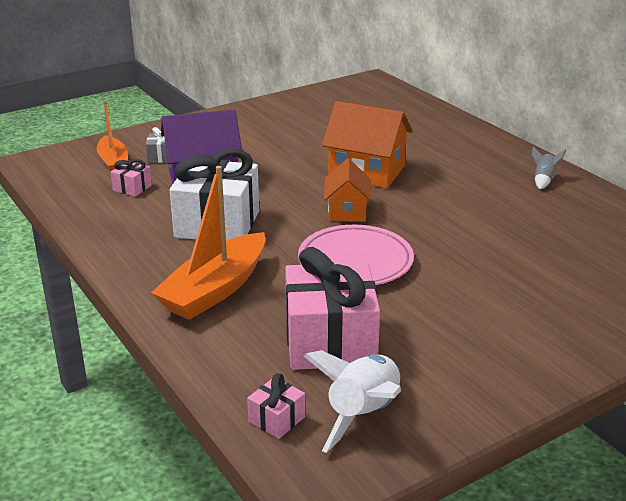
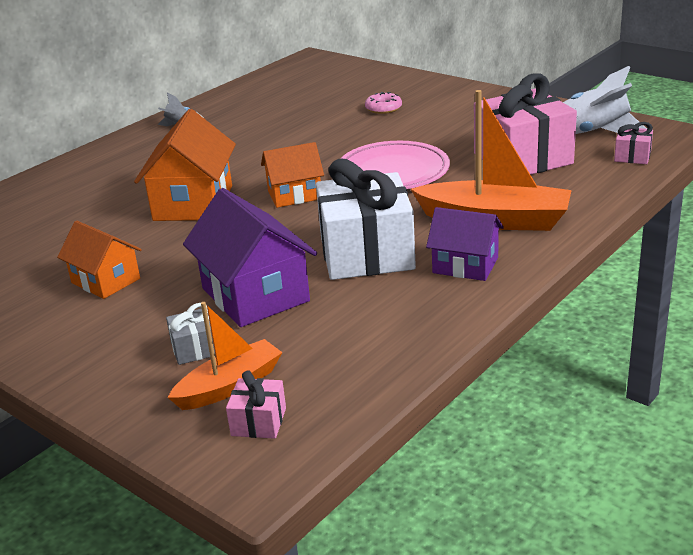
camera: 105 degrees left, 0 degrees up
(132, 188) = (307, 339): pink gift -> pink gift (258, 422)
(158, 258) = (465, 265): none -> purple house
(272, 138) = (105, 281): none -> orange house
(536, 289) = (383, 108): none -> pink donut

